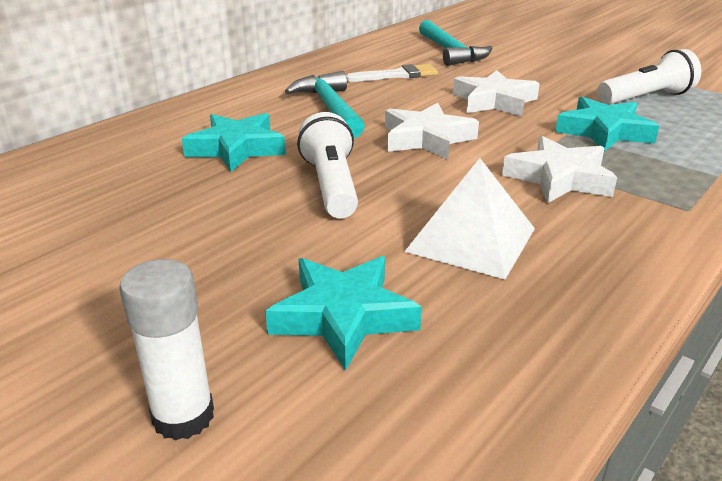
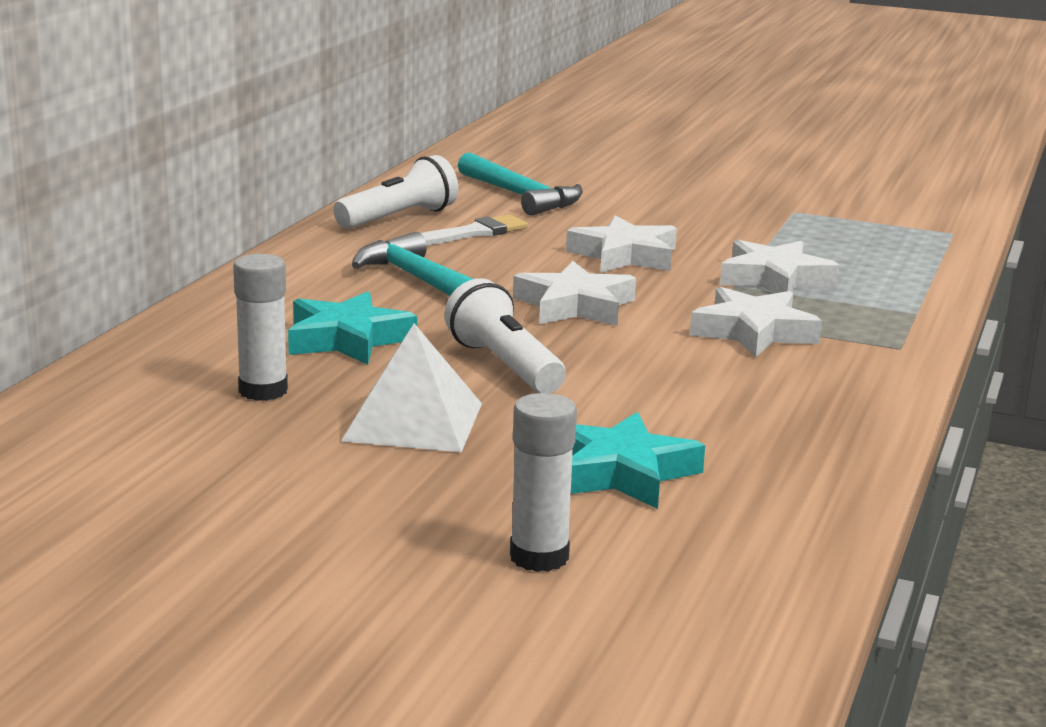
camera: 20 degrees left, 10 degrees down
(135, 186) = (263, 391): none -> white glue stick
(471, 239) = (699, 397): white pyramid -> white pyramid (413, 421)
(604, 131) = (775, 279): turquoise star -> white star
(646, 98) = (802, 237): white flashlight -> white flashlight (398, 218)

